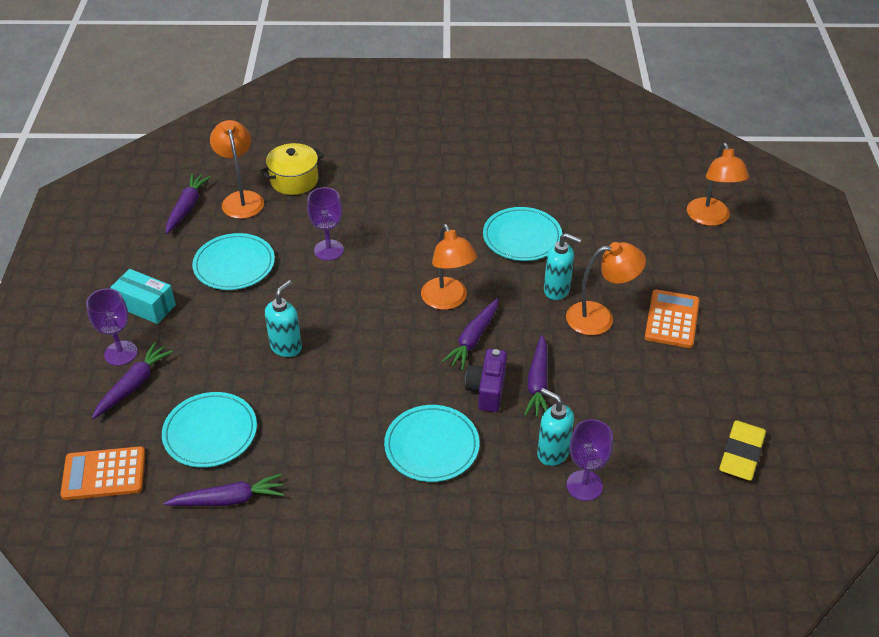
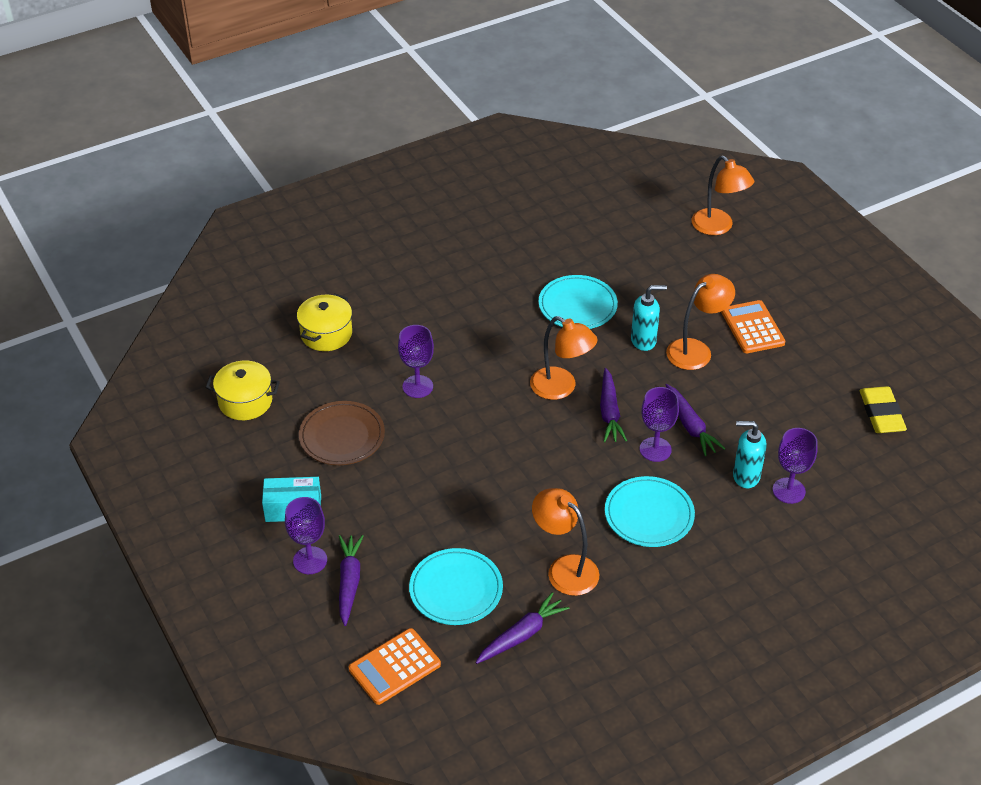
camera: 30 degrees left, 0 degrees up
(187, 207) = (245, 401): purple carrot -> yellow pot
(234, 265) = (342, 436): turquoise plate -> brown plate
(241, 199) = (291, 372): orange lamp -> orange lamp (564, 568)
(286, 347) = (456, 488): turquoise soap dispenser -> none
(487, 390) = (655, 449): purple camera -> purple goblet

